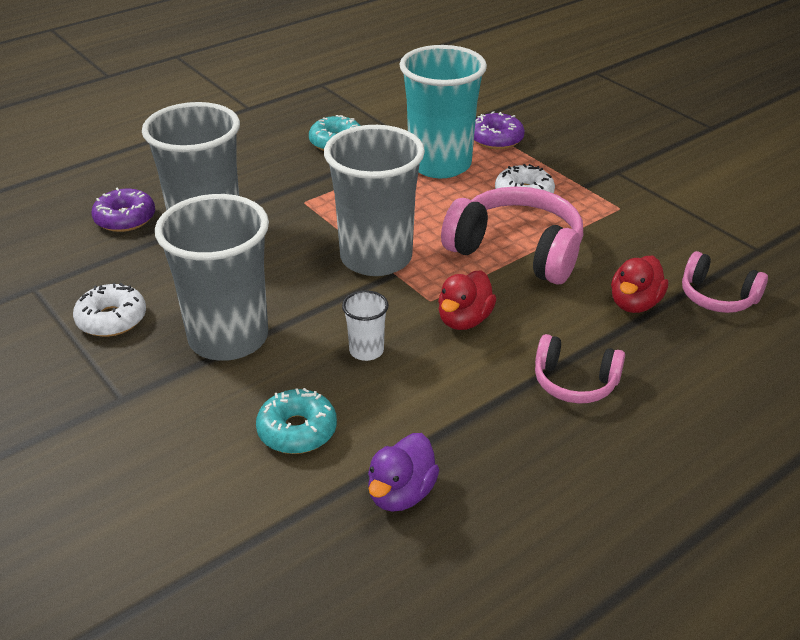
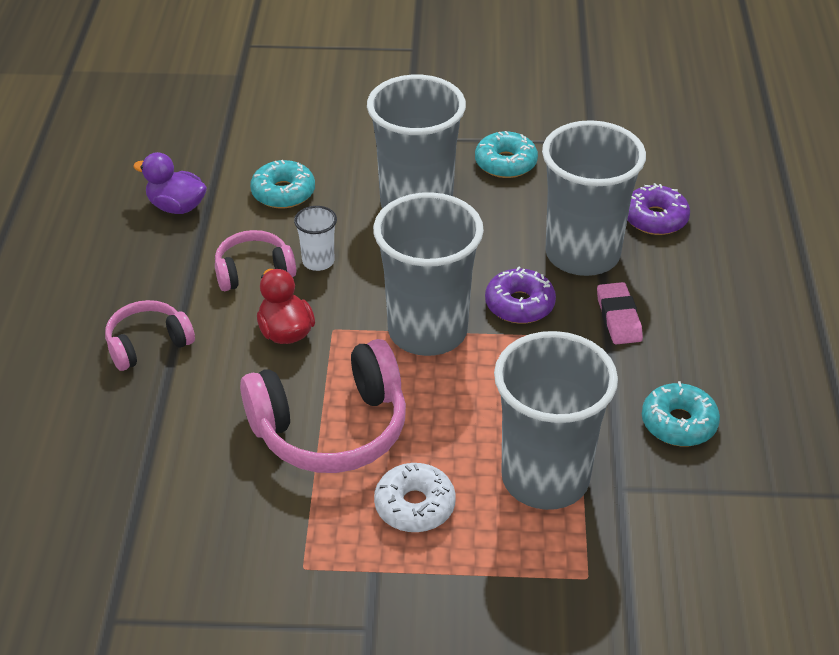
camera: 130 degrees right, 5 degrees up
(112, 319) = (505, 163): white donut -> turquoise donut
(263, 192) = (618, 318): none -> pink eraser
(401, 493) = (176, 207): purple duck -> purple duck turned 45 degrees counterclockwise
(440, 164) = (545, 478): turquoise cup -> grey cup
(496, 139) = (554, 570): purple donut -> purple donut (519, 304)
(634, 303) = (171, 450): red duck -> none
(717, 297) = (105, 516): pink headphones -> pink headphones (254, 271)

